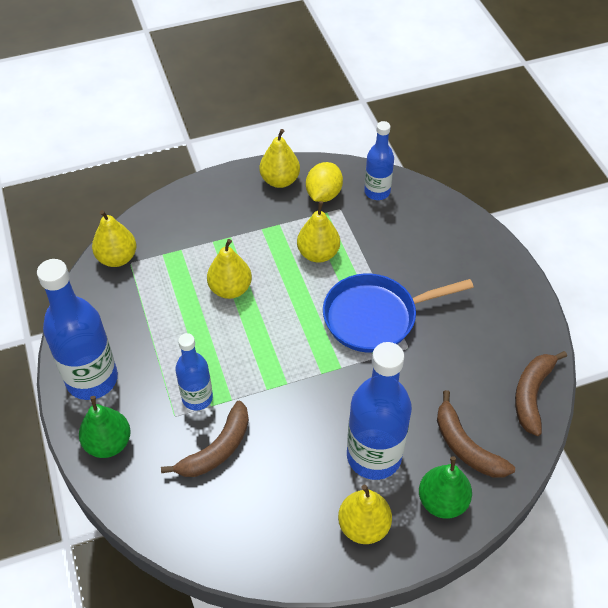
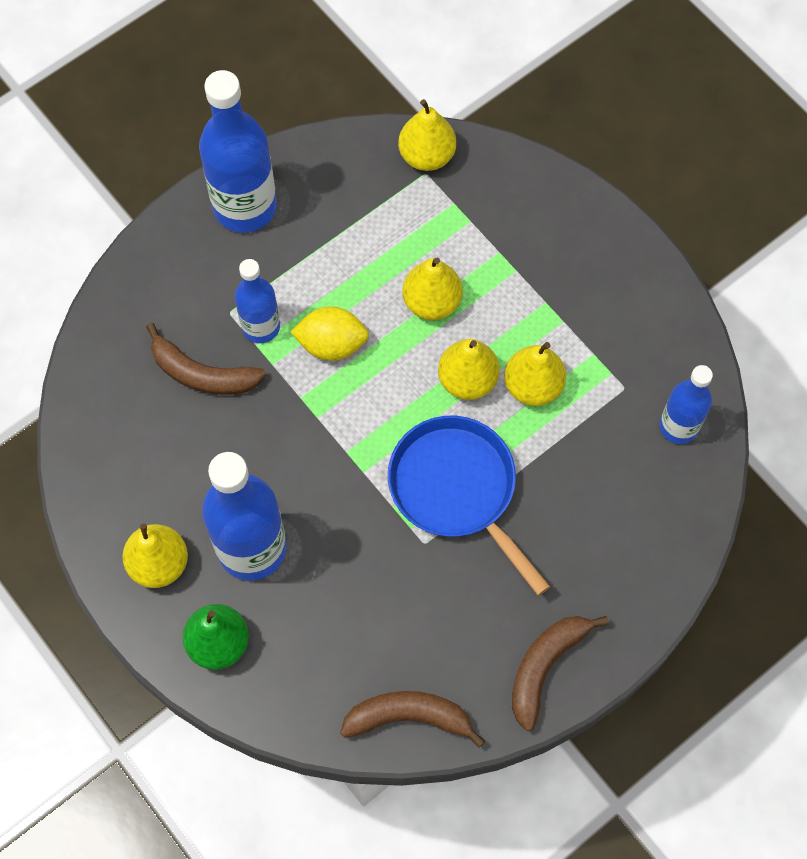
camera: 70 degrees right, 15 degrees up
(108, 443) = (171, 260): green pear -> none
(280, 180) = (642, 294): yellow pear -> yellow pear (467, 380)
(323, 194) = (642, 358): yellow lemon -> yellow lemon (331, 344)
(466, 446) = (302, 652): brown banana -> brown banana (544, 667)

